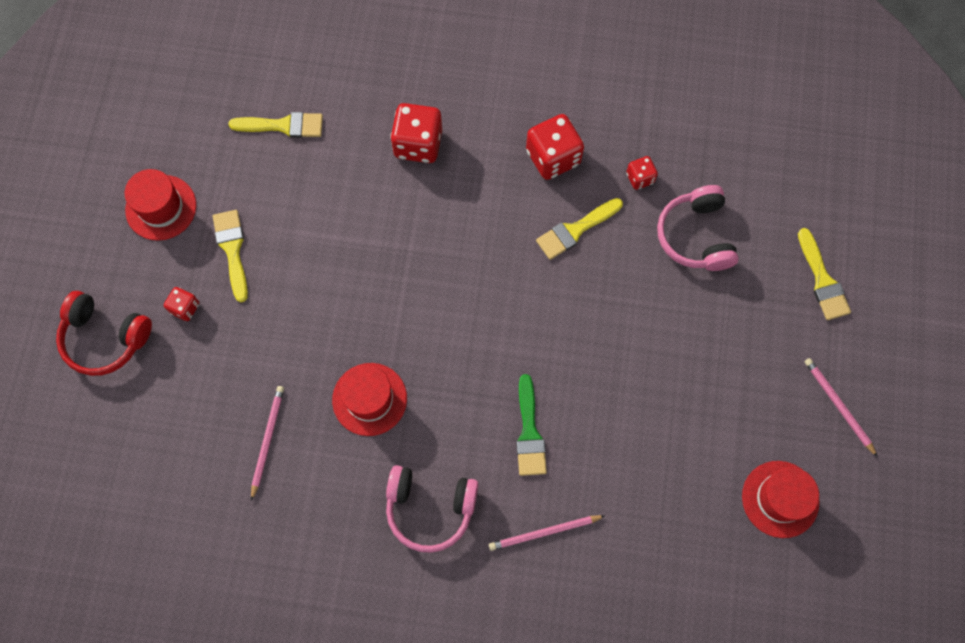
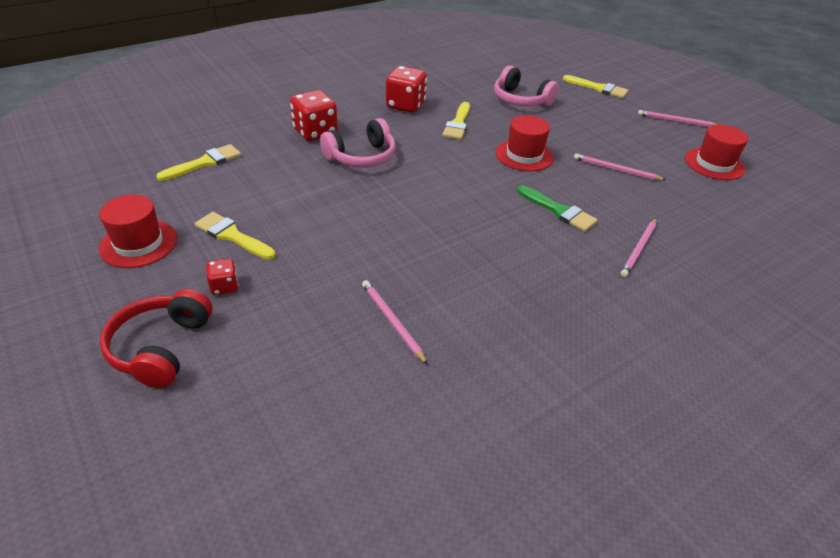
camera: 45 degrees left, 30 degrees down
(105, 338) = (161, 347): red headphones -> red headphones turned 120 degrees clockwise
(369, 399) = (439, 254): red hat -> red hat (524, 155)
(430, 508) = (558, 283): pink headphones -> pink headphones (362, 157)
(640, 178) = (462, 94): red dice -> none
(658, 424) = (616, 169): none -> pink pencil

